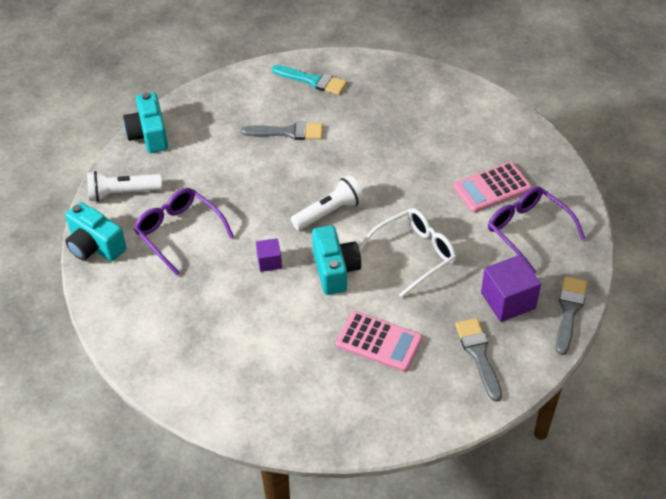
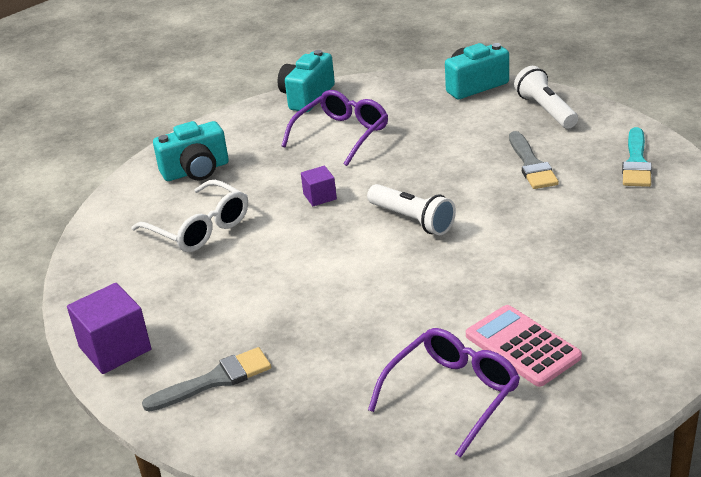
camera: 80 degrees right, 15 degrees down
(122, 193) = (383, 92): white flashlight -> white flashlight (546, 110)
(335, 270) = (322, 242): turquoise camera -> turquoise camera (196, 171)
(379, 342) = (221, 295): pink calculator -> none
(414, 254) = (368, 297): white glasses -> white glasses (199, 228)
(508, 300) = (313, 393): purple cube -> purple cube (115, 348)
(569, 311) = (309, 459): grey brush -> none

